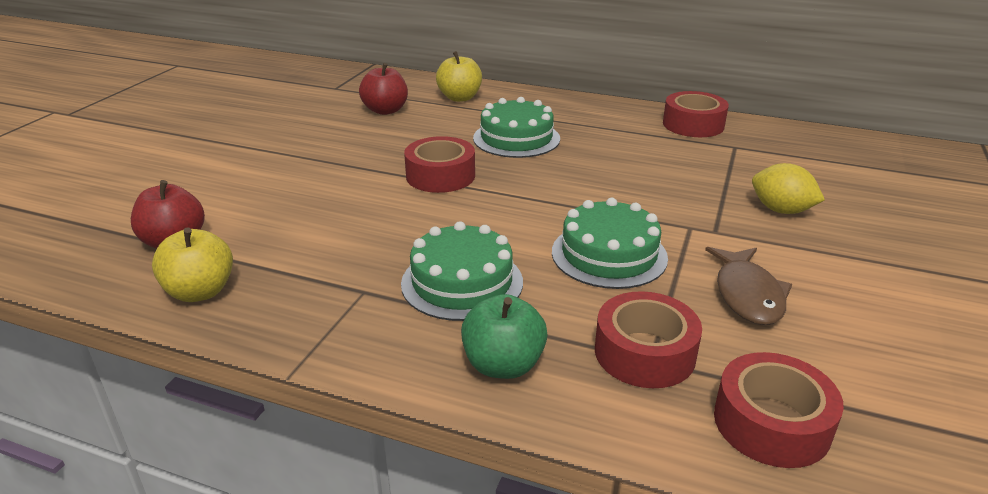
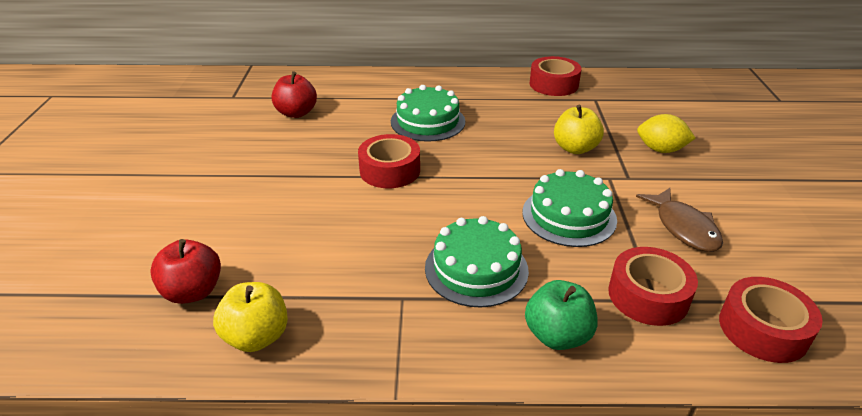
camera: 20 degrees left, 5 degrees up
(460, 98) = (353, 89): yellow apple -> yellow apple (575, 148)

